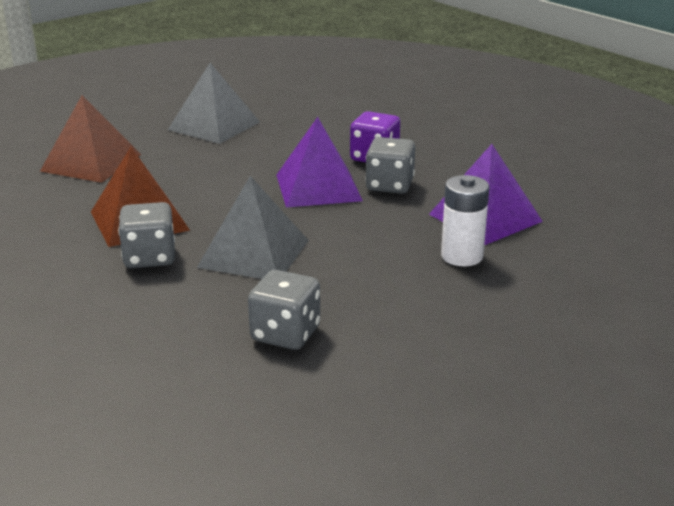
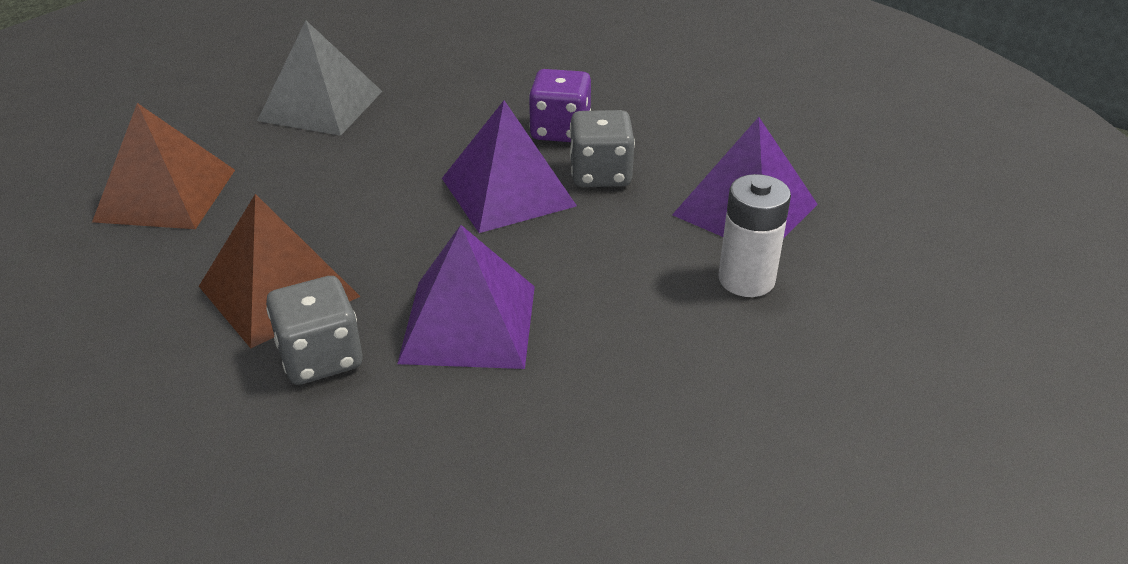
camera: 15 degrees left, 10 degrees up
(254, 253) = (469, 323): grey pyramid -> purple pyramid
(285, 334) = (575, 465): grey dice -> none

